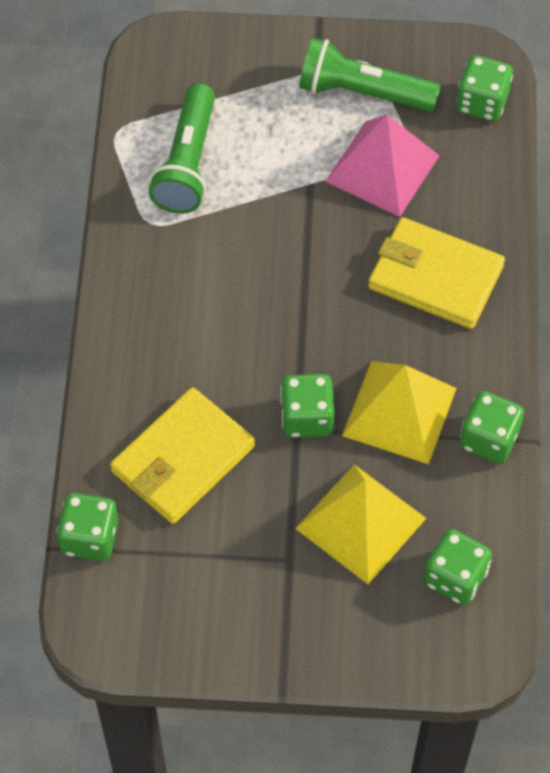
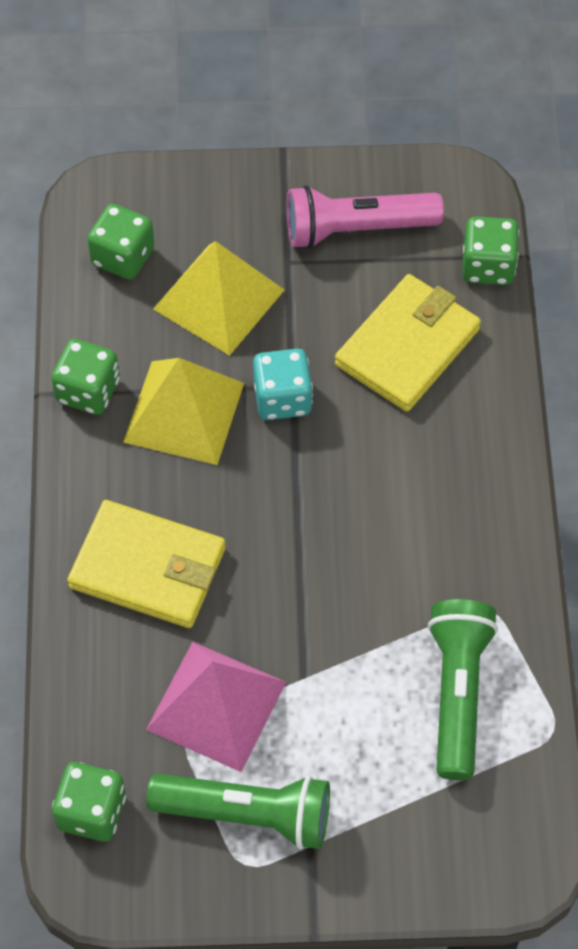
camera: 175 degrees right, 0 degrees up
(215, 590) = (356, 229): none -> pink flashlight
(307, 417) = (282, 398): green dice -> turquoise dice

